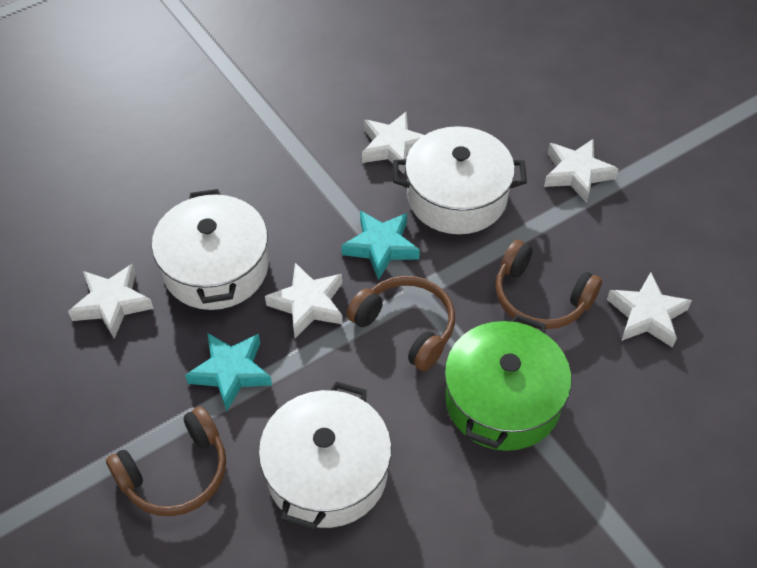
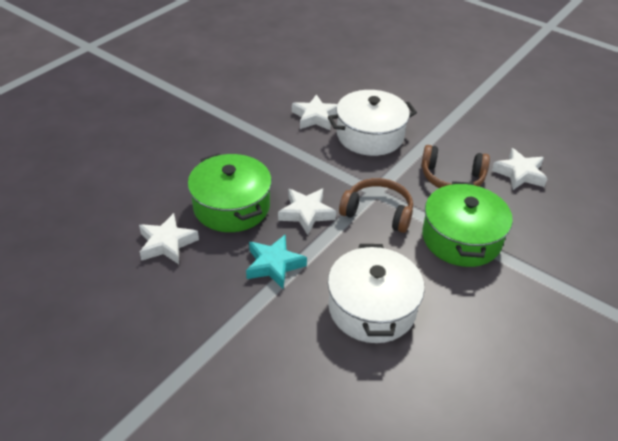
camera: 20 degrees left, 10 degrees down
(176, 474) = (266, 336): brown headphones -> none
(216, 268) = (231, 206): white pot -> green pot
(381, 247) = (337, 172): turquoise star -> none
(577, 174) = (435, 110): white star -> none

